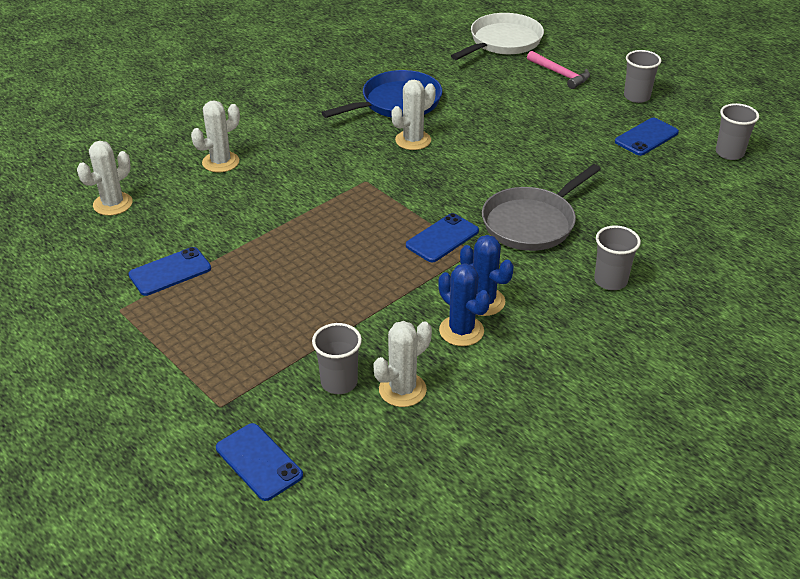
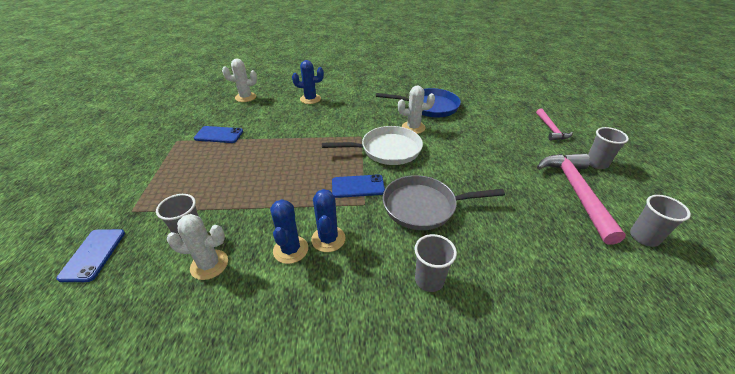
camera: 40 degrees right, 0 degrees up
(220, 162) = (310, 99): white cactus -> blue cactus
(503, 42) = (531, 100): white pan -> white pan (387, 150)
(646, 137) = (576, 192): blue phone -> pink hammer

